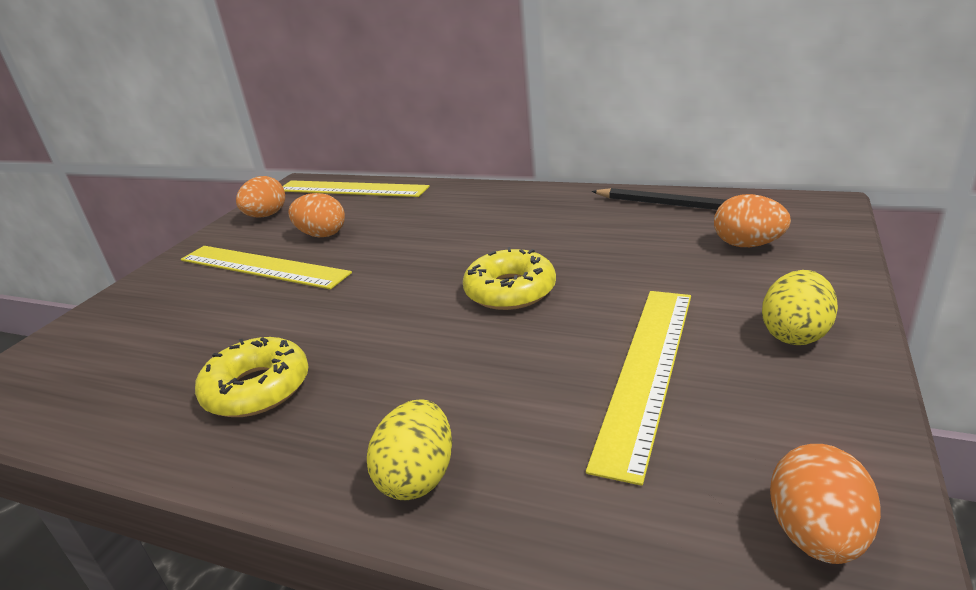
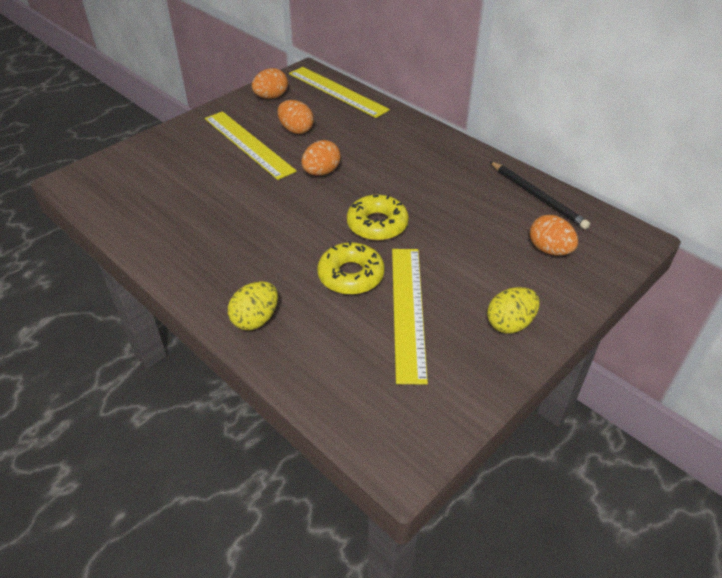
camera: 20 degrees right, 15 degrees up
(257, 388) = (207, 235): yellow donut -> yellow donut (351, 275)
(646, 371) = (408, 311): yellow ruler -> yellow ruler turned 45 degrees counterclockwise
(816, 535) = (409, 424): orange egg -> orange egg (321, 172)

